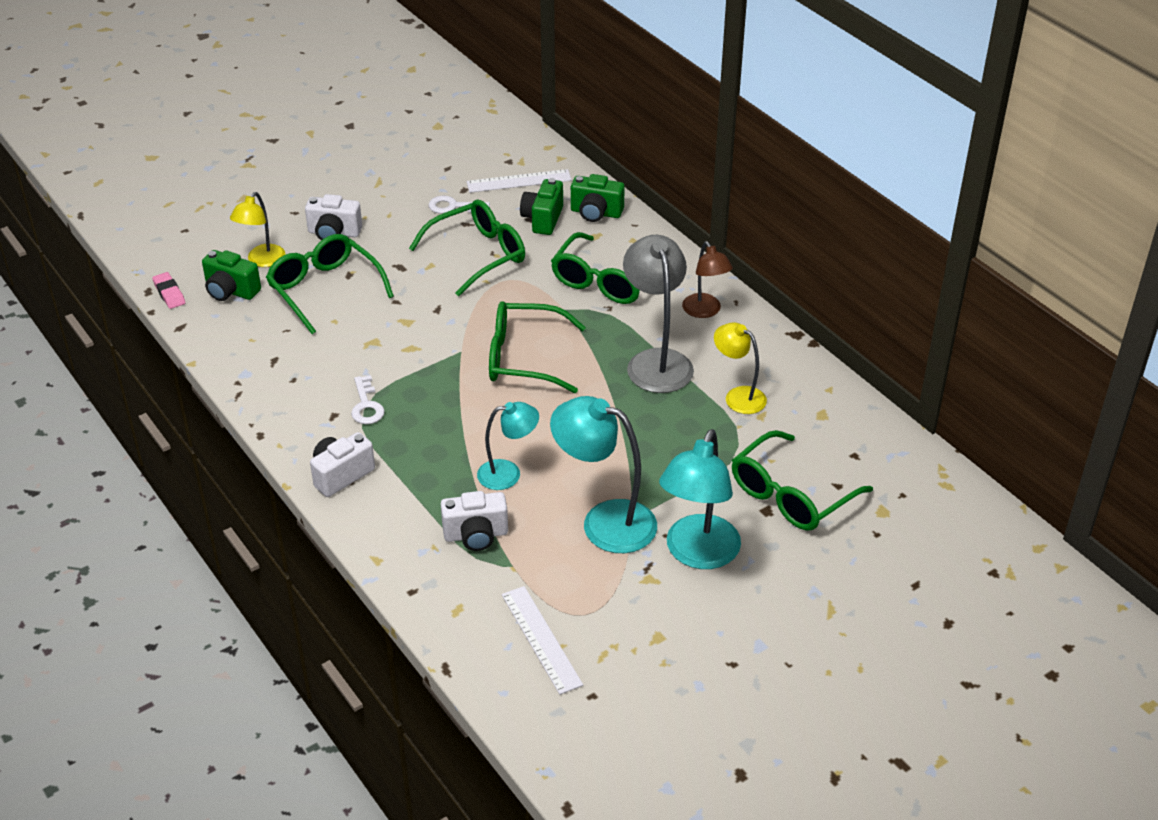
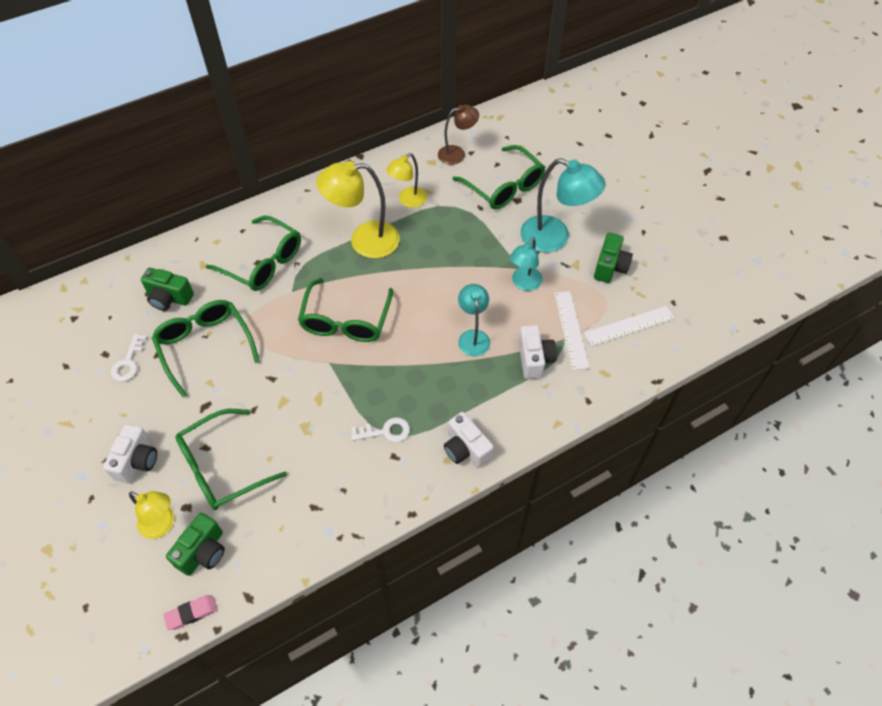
camera: 85 degrees left, 15 degrees up
(519, 181) = (107, 312): white ruler -> white ruler (570, 329)
(596, 213) = (172, 262): green camera -> green camera (610, 267)
(604, 521) = (524, 284): turquoise lamp -> turquoise lamp, size x0.61
(656, 361) = (364, 241): grey lamp -> yellow lamp
(705, 311) = (314, 208): brown lamp -> brown lamp (457, 154)

